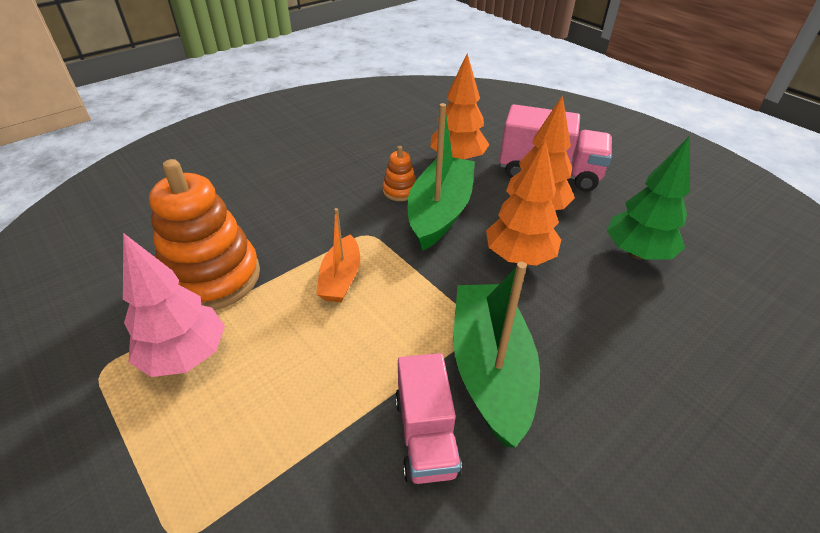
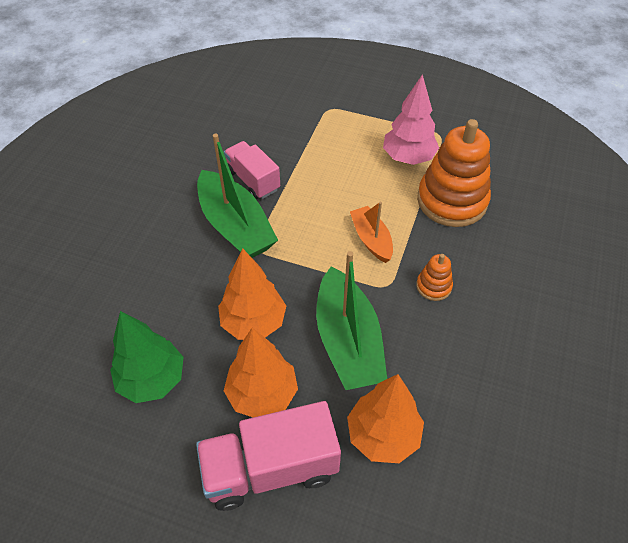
camera: 150 degrees right, 10 degrees up
(400, 191) = (403, 350): orange stacking toy -> orange stacking toy (433, 286)

